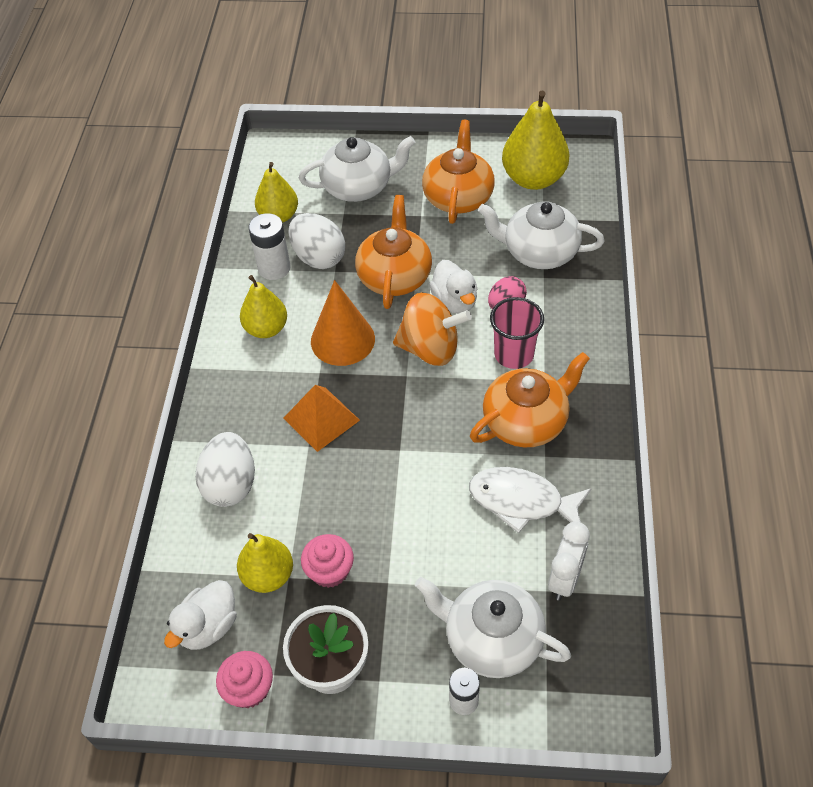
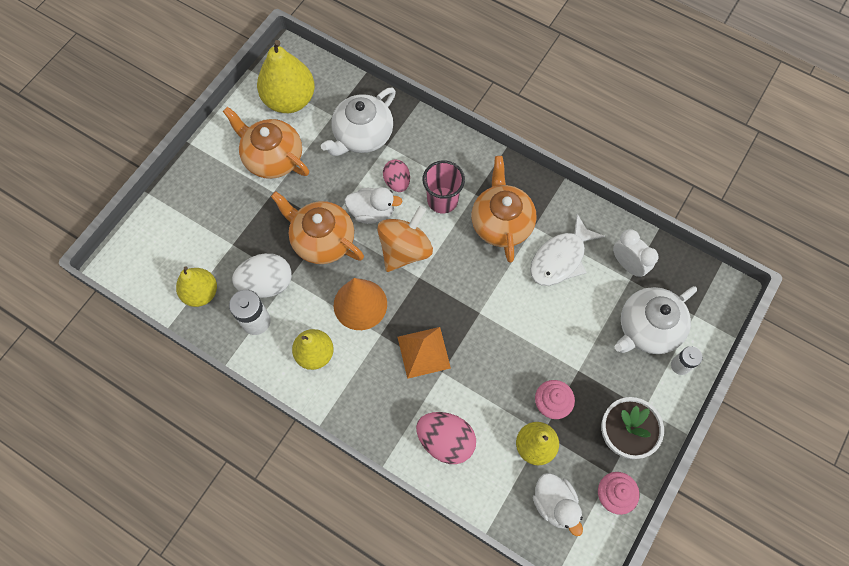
camera: 65 degrees left, 15 degrees up
(230, 484) = (445, 441): white egg -> pink egg
(358, 187) = (211, 220): white teapot -> none

